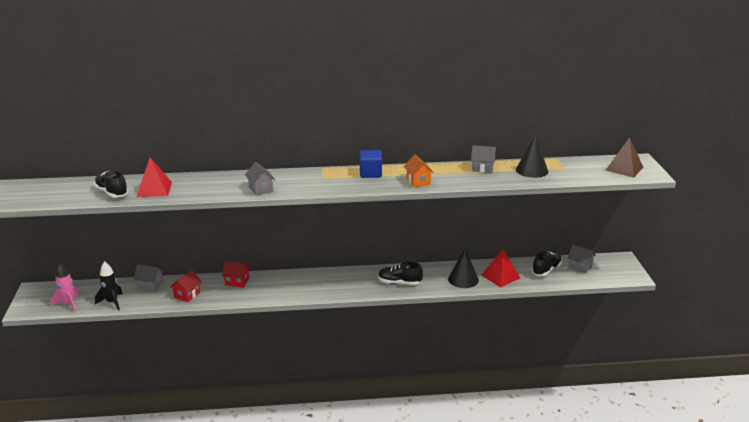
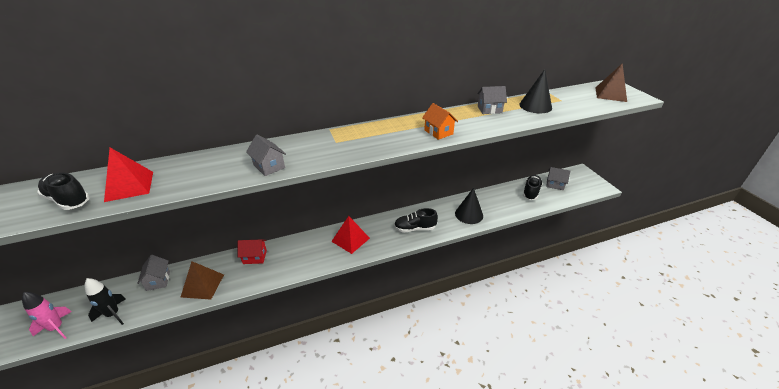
camera: 15 degrees left, 10 degrees up
(150, 285) = (158, 280): grey house -> grey house turned 75 degrees clockwise
(187, 295) = (203, 285): red house -> brown pyramid
(370, 173) = (384, 129): blue cube -> none
(500, 276) = (498, 205): red pyramid -> red pyramid (350, 239)

